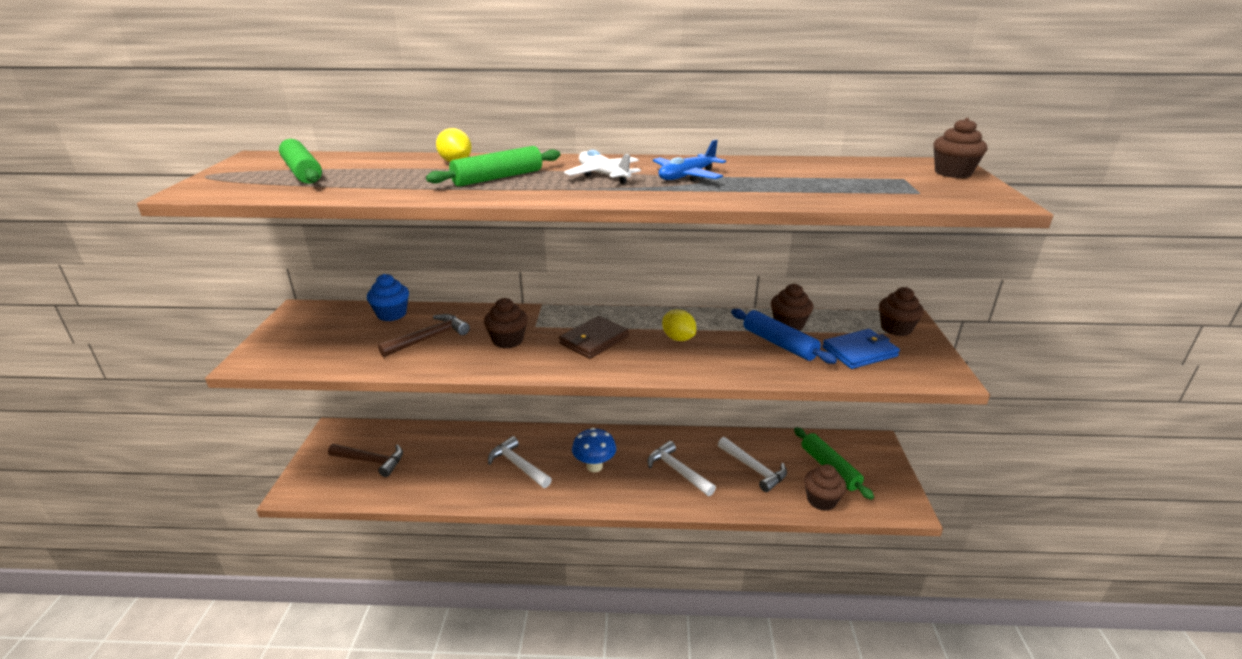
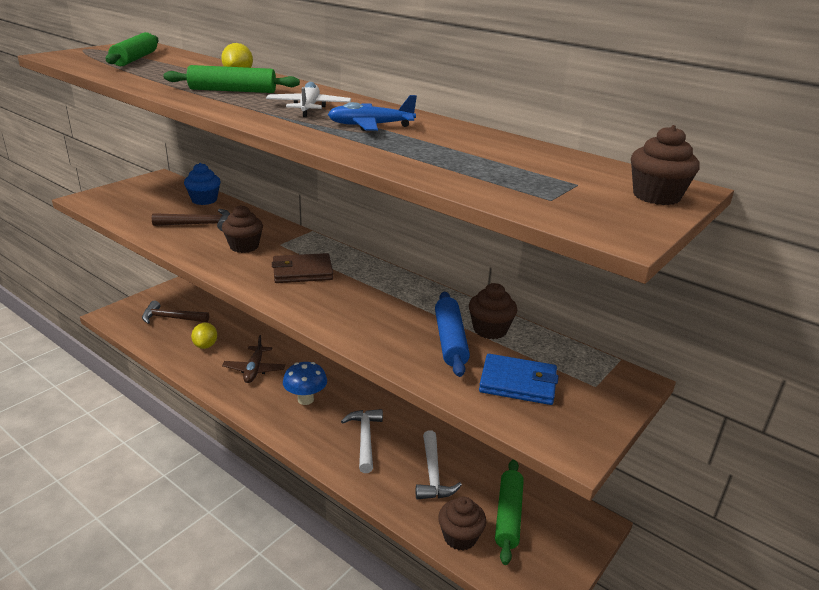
camera: 35 degrees right, 0 degrees up
(371, 461) = (171, 318): brown hammer -> brown hammer turned 135 degrees clockwise
(518, 465) = (254, 369): white hammer -> brown plane
(678, 338) = (369, 298): yellow lemon -> yellow lemon (205, 345)
(896, 328) = (601, 381): brown cupcake -> none

